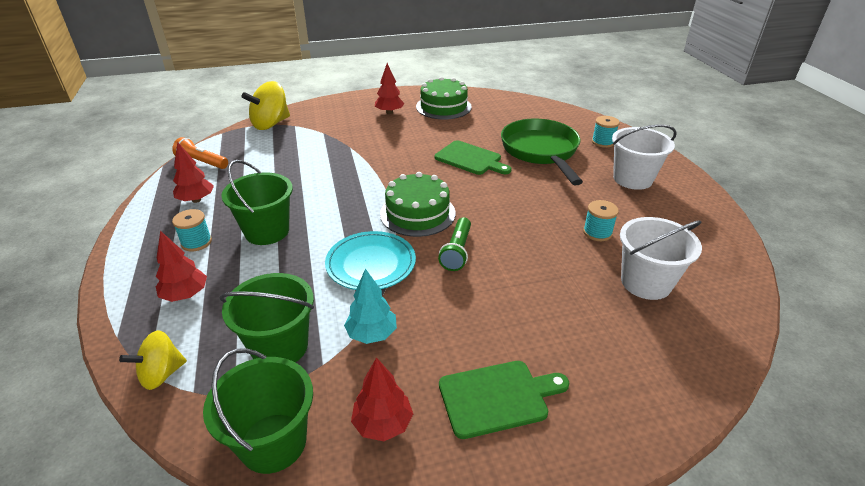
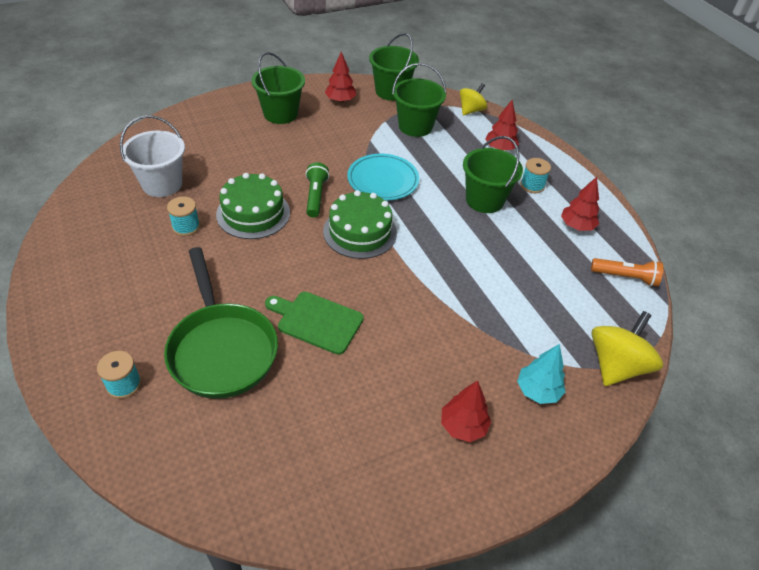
camera: 165 degrees right, 10 degrees up
(372, 334) = (362, 136): turquoise tree -> turquoise tree (538, 391)
(443, 107) = (379, 460): green cake -> green cake (253, 213)
(498, 397) = (280, 114): green cutting board -> green bucket
(632, 179) = (115, 307): white bucket -> none

